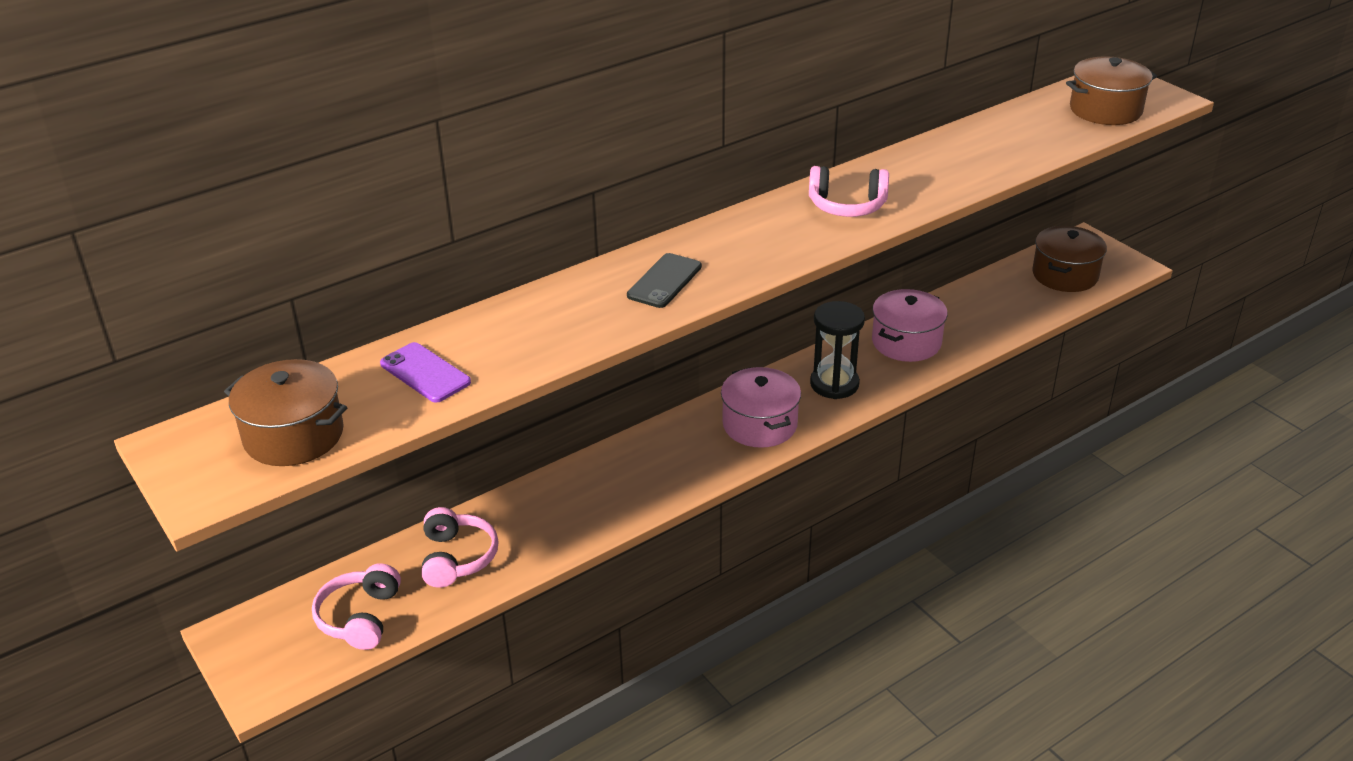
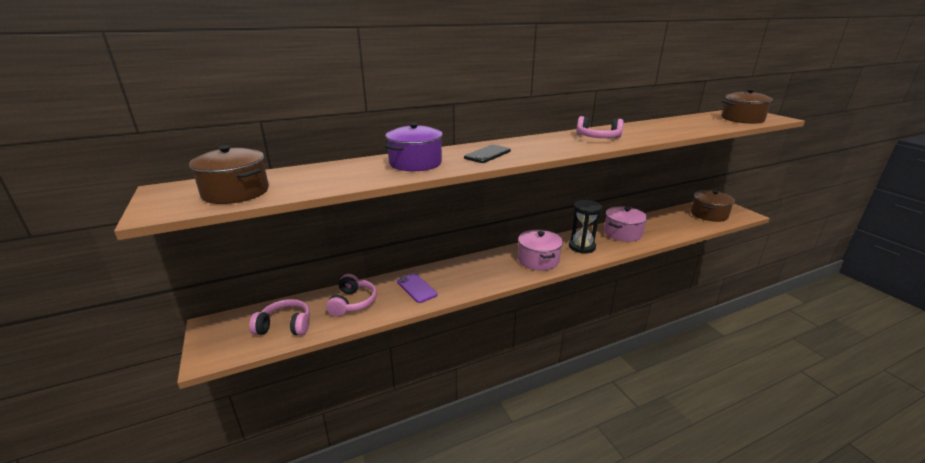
camera: 10 degrees right, 10 degrees down
(360, 617) = (285, 326): pink headphones -> pink headphones turned 75 degrees clockwise
(425, 373) = (332, 175): purple phone -> purple phone (416, 288)
(550, 322) = (415, 163): none -> purple pot

